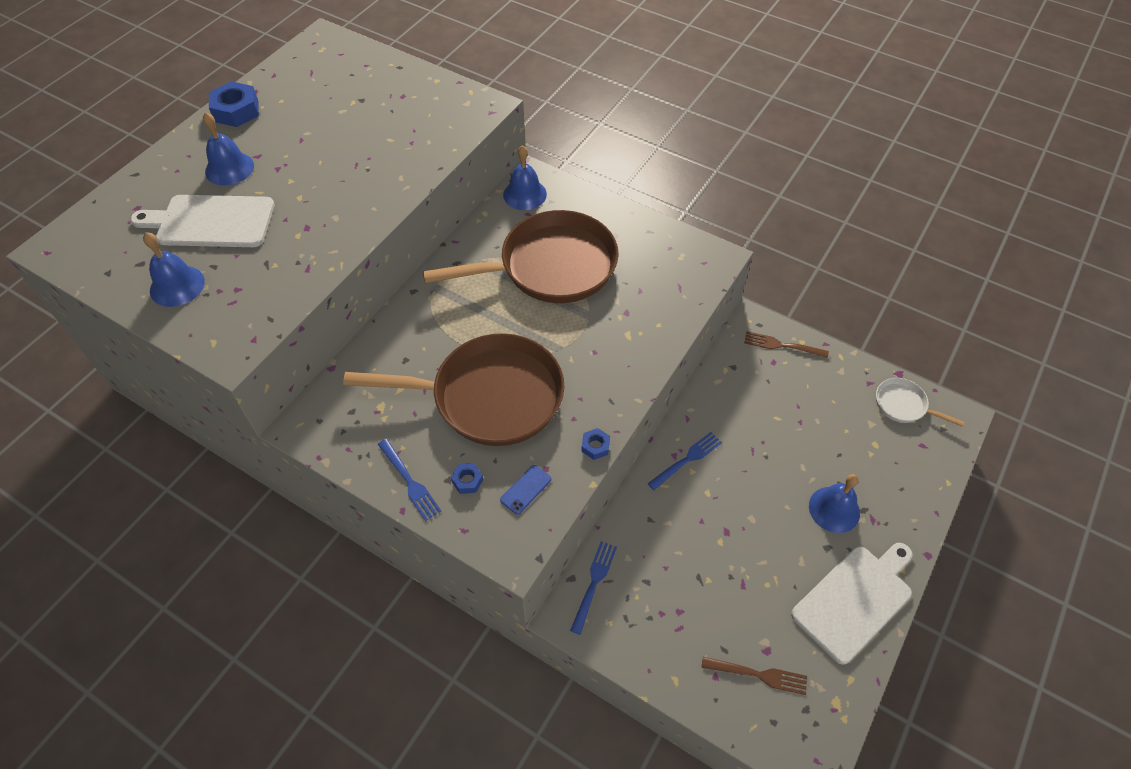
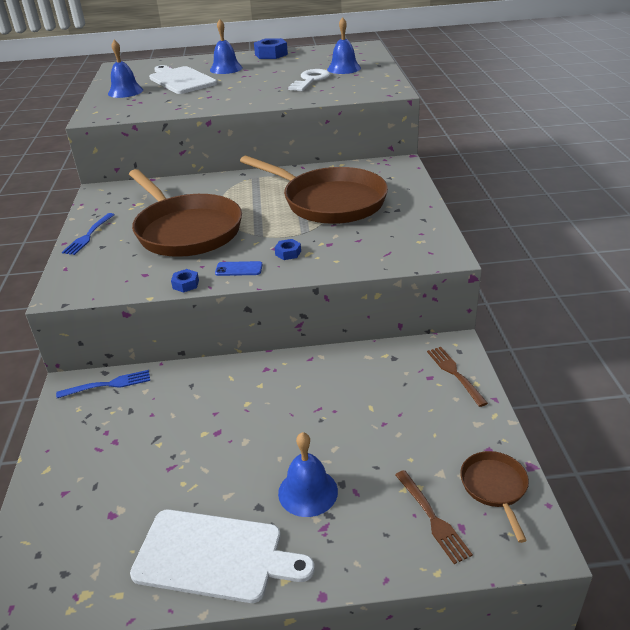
camera: 55 degrees right, 20 degrees down
(372, 133) = (311, 80): none -> white key
(467, 481) = (107, 252): blue nut -> blue nut (288, 253)
(525, 194) = (380, 168): blue bell -> blue bell (344, 68)
(526, 489) = (119, 275): blue phone -> blue phone (239, 269)
(687, 459) = (268, 377): blue fork -> none
(758, 675) = (82, 520): brown fork -> brown fork (432, 518)
(903, 405) = (494, 487): white pan -> brown pan

